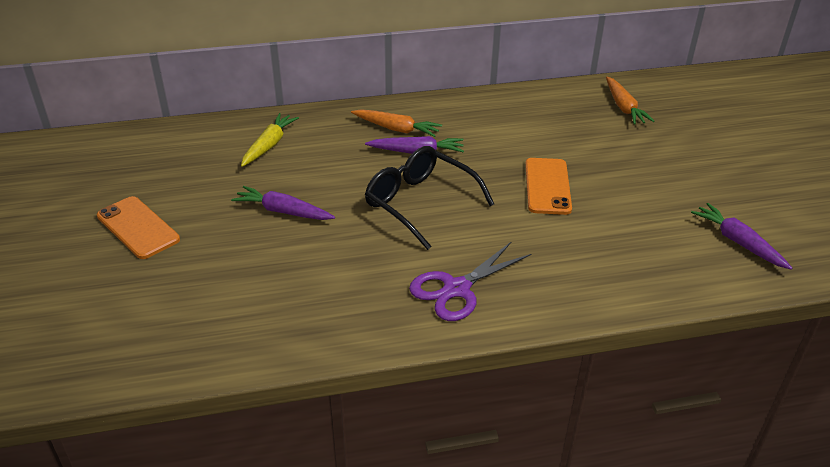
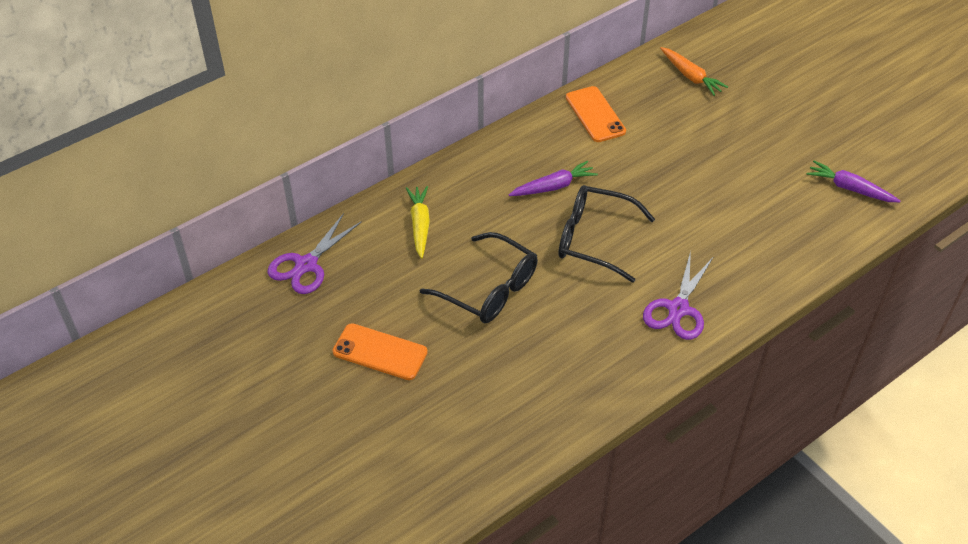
camera: 25 degrees left, 10 degrees up
(146, 145) = (306, 265): none -> purple scissors
(283, 211) = (489, 289): purple carrot -> black glasses
(396, 129) = (517, 167): orange carrot -> none
(547, 186) = (682, 185): orange phone -> orange phone (595, 114)

